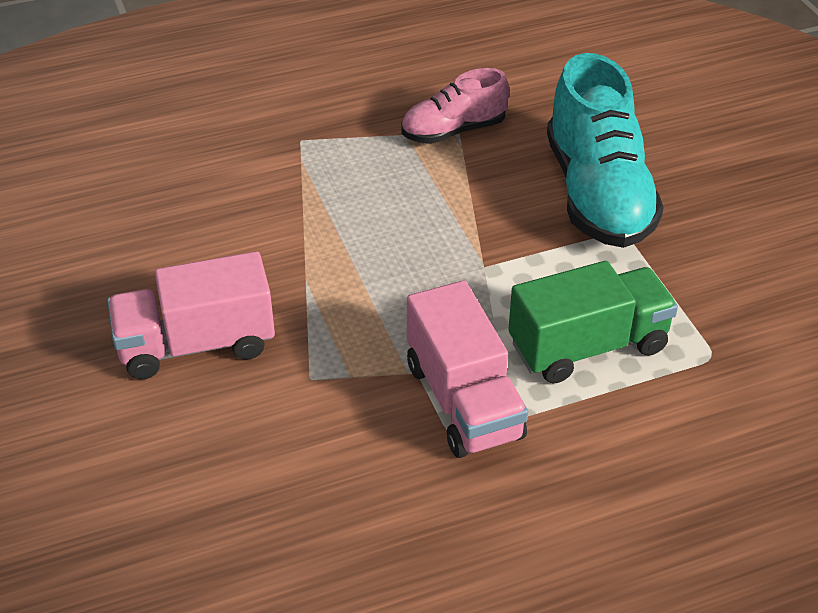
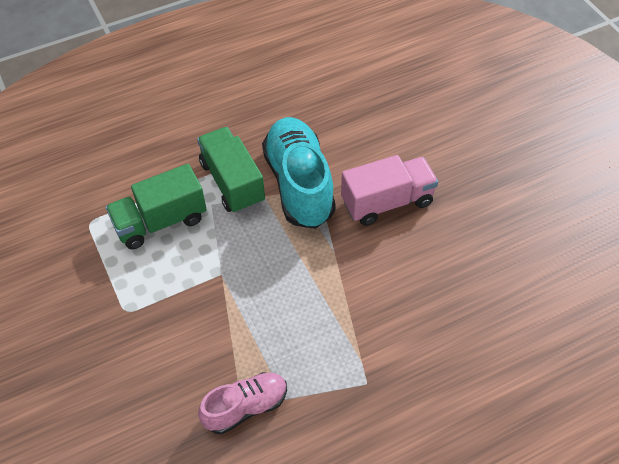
camera: 175 degrees right, 10 degrees up
(463, 401) = (232, 182): pink truck -> green truck
(597, 194) = (138, 347): turquoise shoe -> turquoise shoe (299, 184)

